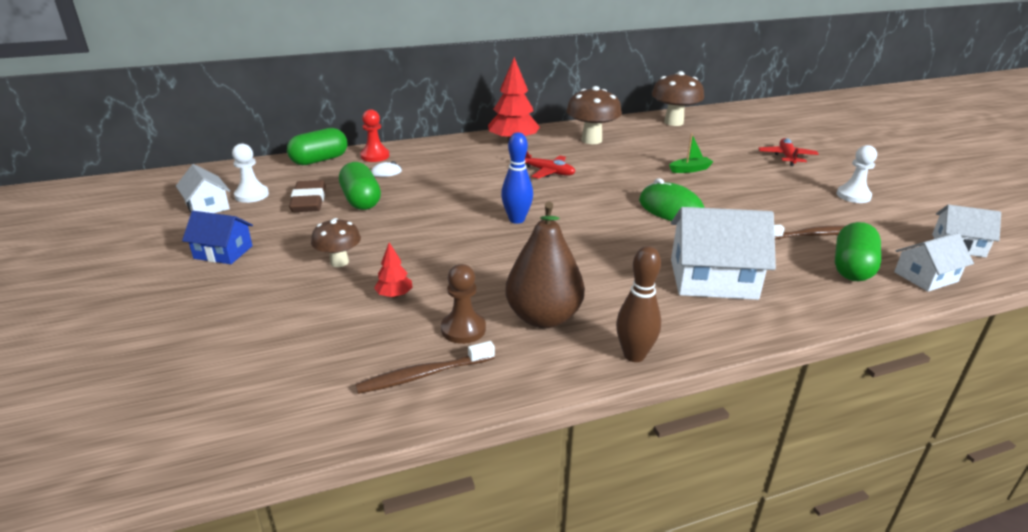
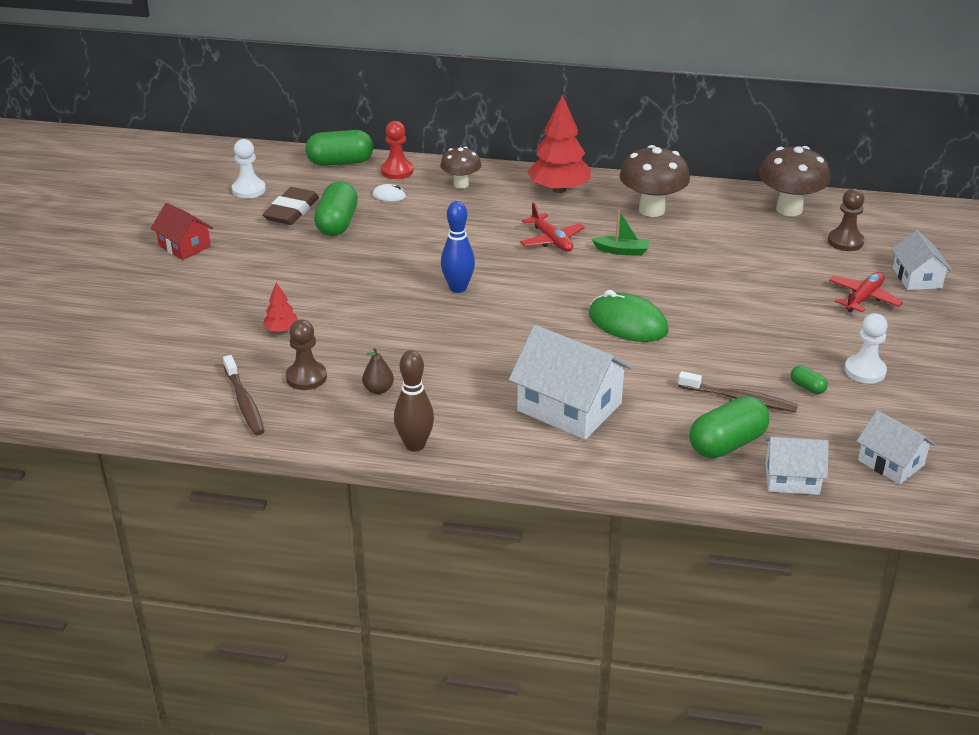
camera: 30 degrees right, 5 degrees up
(207, 206) = (204, 192): white house -> white house (917, 278)
(223, 252) = (184, 246): blue house -> red house
(339, 262) = (265, 284): brown mushroom -> brown mushroom (461, 184)
(423, 375) = (244, 402): brown toothbrush -> brown toothbrush turned 120 degrees counterclockwise
(543, 317) = (378, 389): brown pear -> brown pear, size x0.43
(671, 209) = (627, 323): green mouse -> green mouse turned 45 degrees counterclockwise
(690, 169) = (716, 281): green boat -> green boat (622, 251)
(730, 131) = (845, 241): none -> brown pawn
(839, 215) = (807, 387): none -> green capsule

